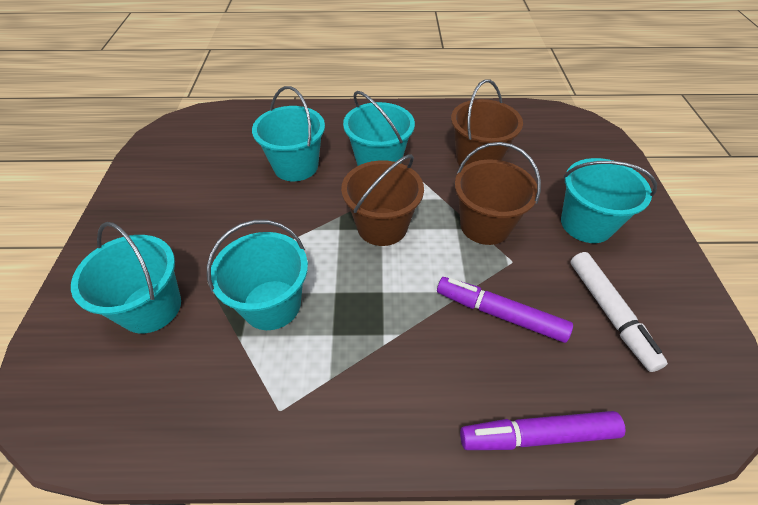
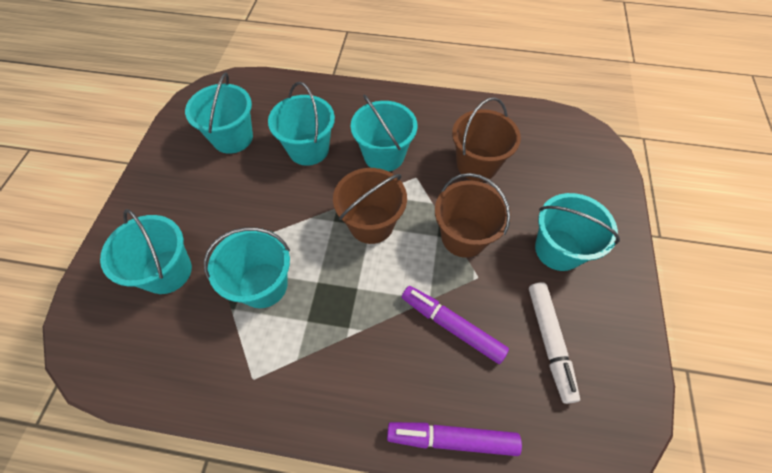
camera: 10 degrees right, 10 degrees up
(208, 165) = (232, 138): none -> turquoise bucket

